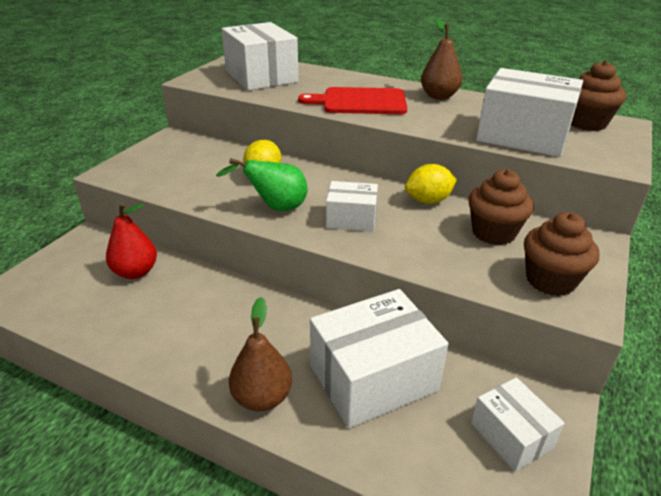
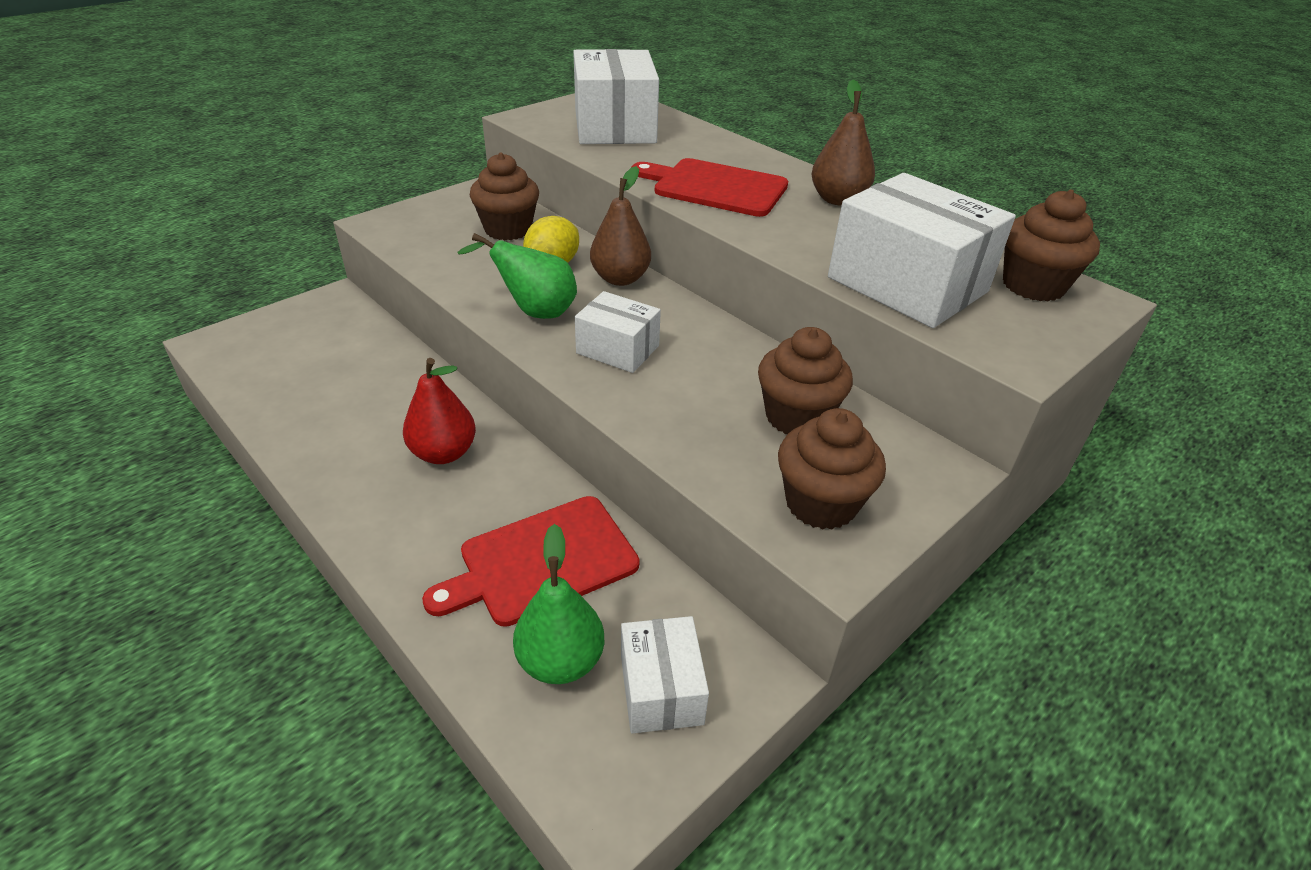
camera: 20 degrees right, 5 degrees up
(136, 272) = (360, 354): red pear -> red pear (444, 453)
(213, 158) = (508, 229): none -> brown cupcake
(262, 397) = (399, 542): brown pear -> brown pear (620, 278)
(373, 378) = (541, 562): white box -> red cutting board
(428, 201) = (742, 349): yellow lemon -> none
(435, 441) = (560, 661): none -> green pear

